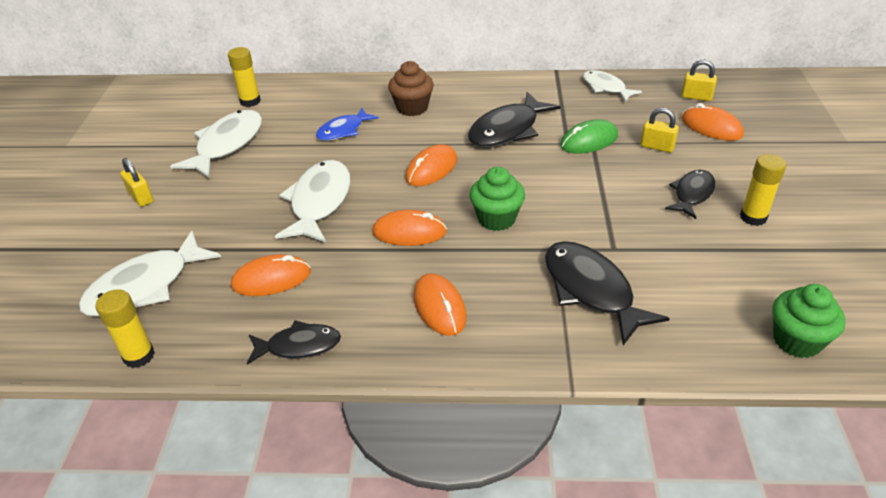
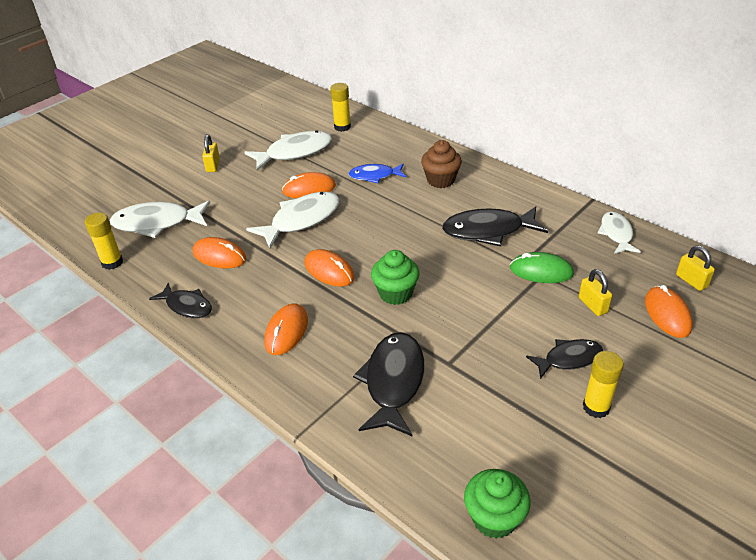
camera: 40 degrees right, 0 degrees up
(431, 169) = (397, 233): orange mouse -> orange mouse (309, 189)

